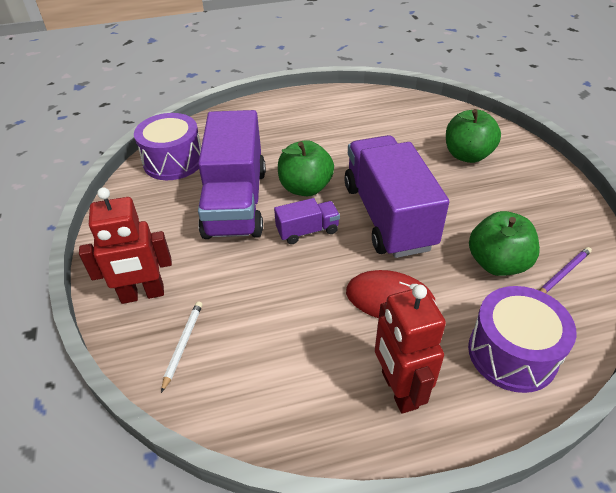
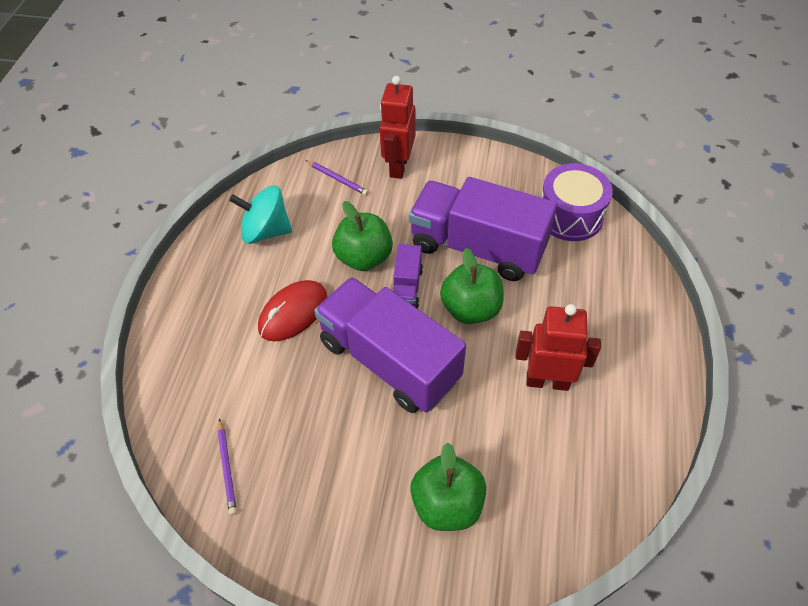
camera: 115 degrees right, 10 degrees up
(183, 344) = (337, 179): white pencil -> purple pencil
(300, 379) = (266, 231): none -> turquoise spinning top
(388, 216) = (389, 360): purple truck -> purple truck turned 150 degrees counterclockwise
(398, 390) = (219, 281): red robot -> red robot (547, 381)
(497, 263) = (274, 418): green apple -> green apple (364, 257)
(512, 353) = (191, 367): purple drum -> none

